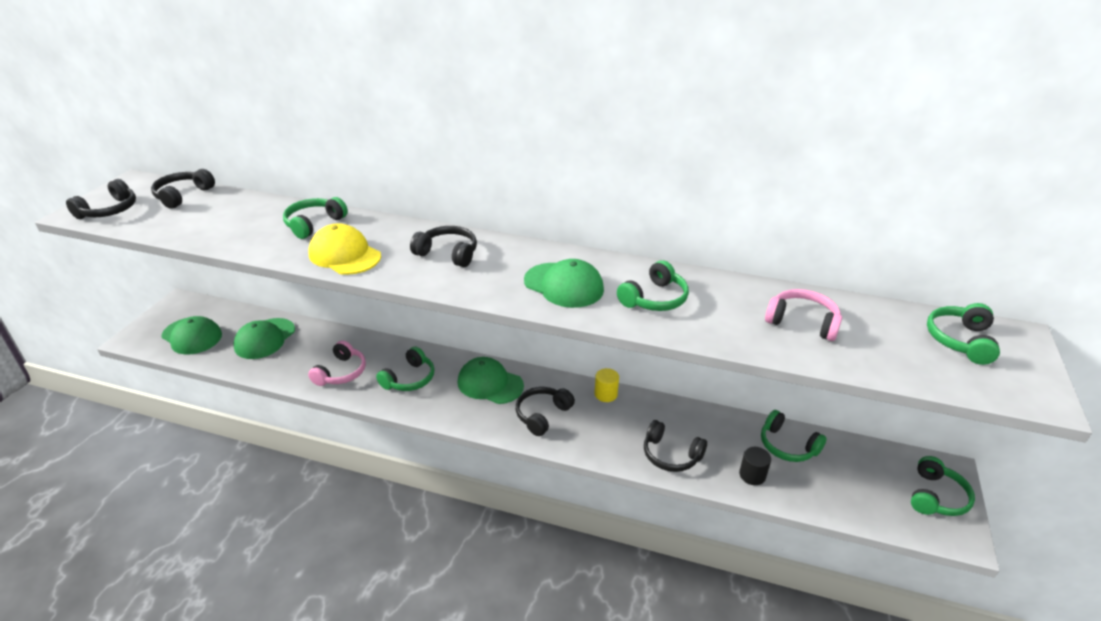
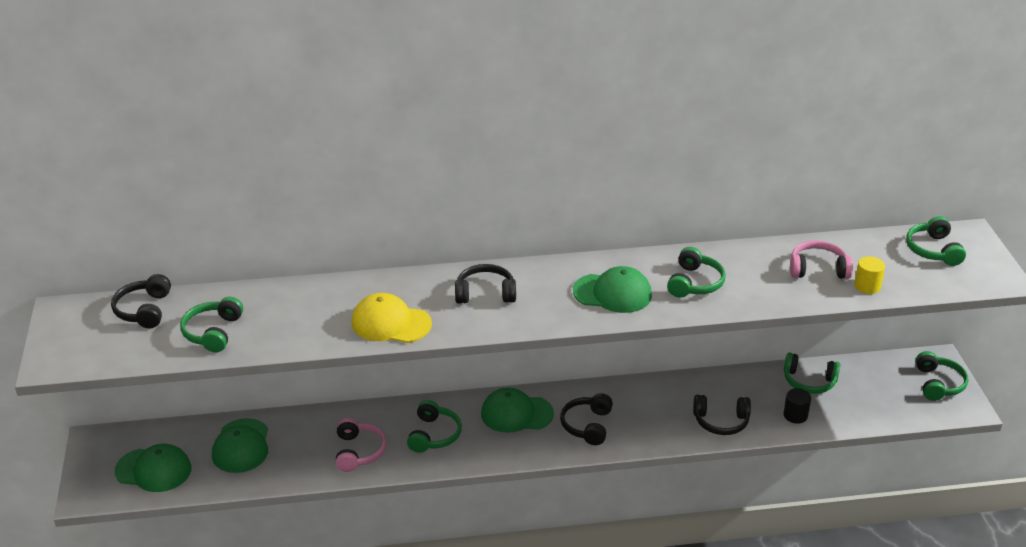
camera: 25 degrees left, 0 degrees up
(109, 210) = (84, 350): black headphones -> none
(314, 224) = (324, 301): green headphones -> green headphones (213, 332)
(606, 394) = (630, 388): yellow cylinder -> yellow cylinder (867, 286)

